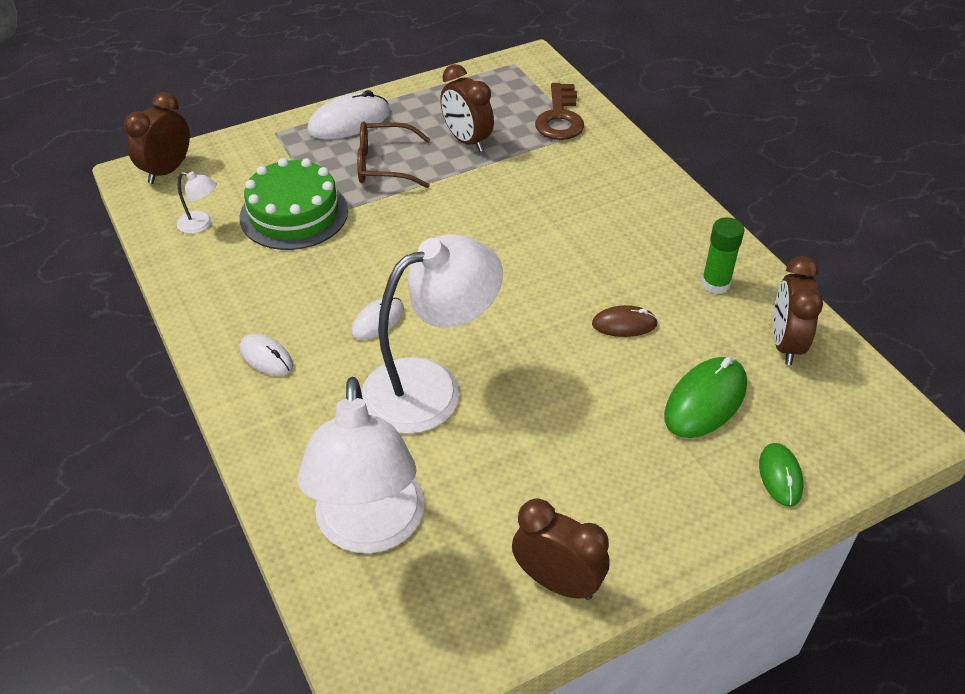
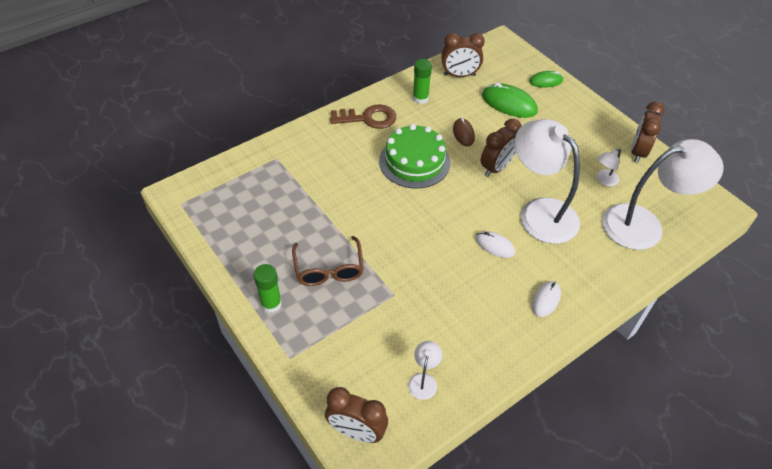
camera: 100 degrees left, 5 degrees up
(294, 214) = (398, 317): green cake -> green cake (414, 161)
(349, 122) = (271, 303): white mouse -> green glue stick
(467, 141) = (292, 222): brown clock -> brown clock (496, 168)
(487, 498) = (604, 180): none -> white lamp
(560, 118) = (259, 171): brown key -> brown key (368, 118)

